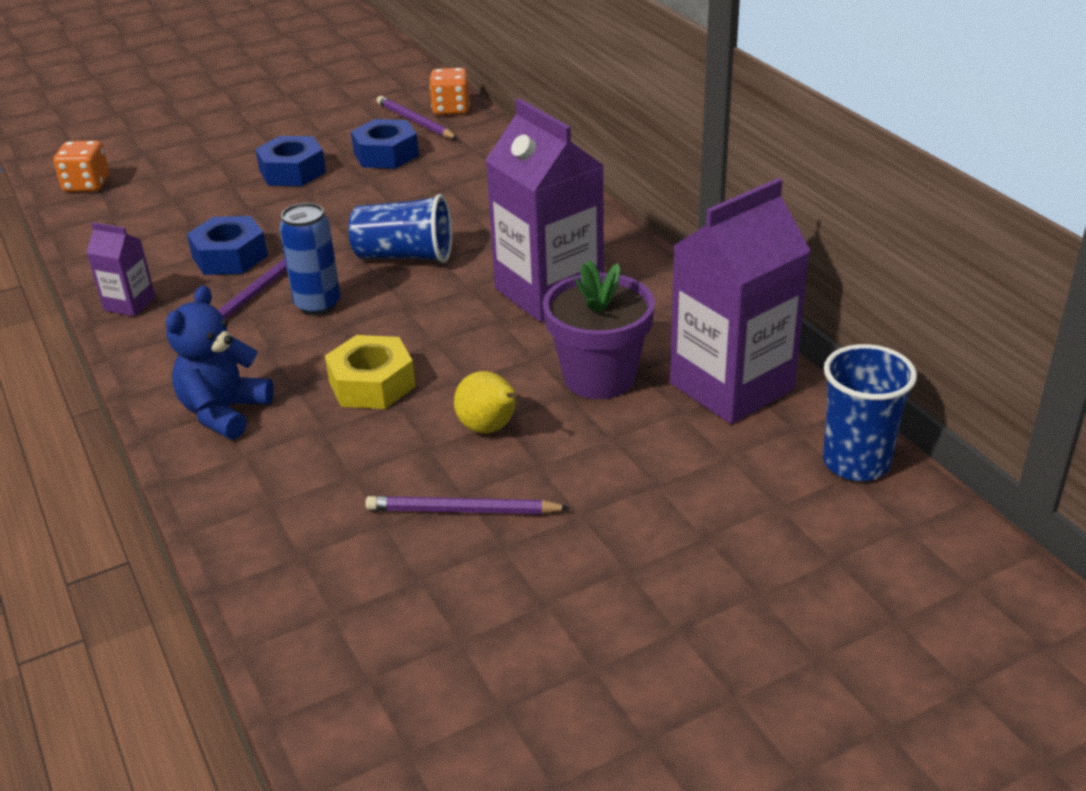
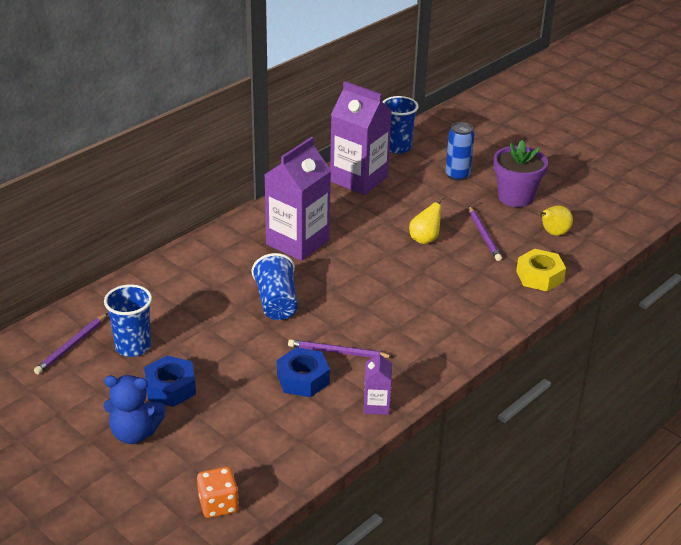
camera: 110 degrees left, 0 degrees up
(224, 412) = (458, 326): blue teddy bear -> blue teddy bear (134, 433)
(318, 305) = (344, 323): blue can -> blue can (457, 175)
(372, 384) = (409, 283): yellow nut -> yellow nut (539, 276)
(386, 154) = (133, 347): blue nut -> blue cup
(416, 625) = (553, 233): none -> yellow pear
(451, 109) = (46, 332): orange dice -> none
(599, 377) = (369, 215): purple flower pot -> purple flower pot (515, 197)

